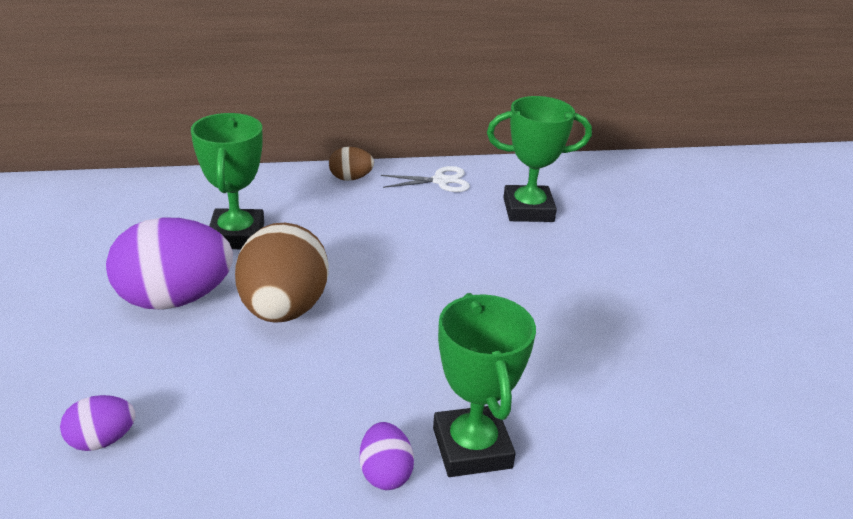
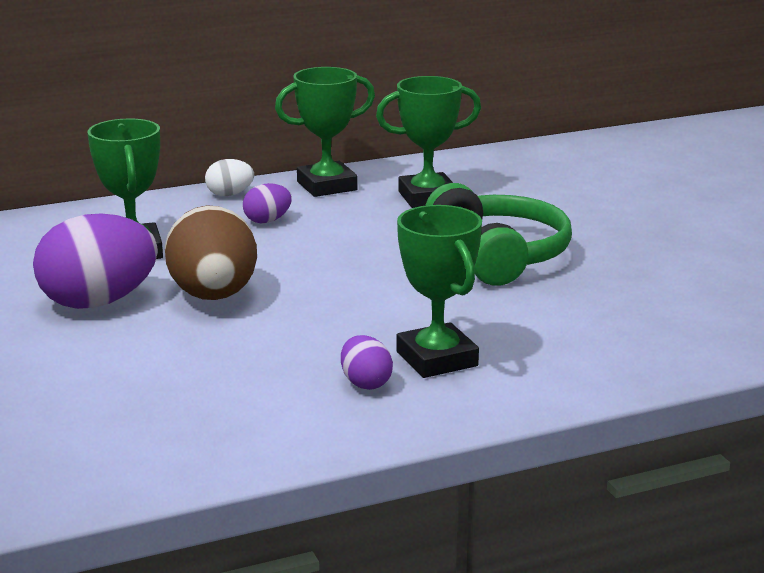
camera: 10 degrees left, 10 degrees down
(102, 440) = (91, 398): purple egg -> purple egg (267, 221)
(350, 178) = (229, 194): brown egg -> white egg
(440, 181) = (327, 186): white scissors -> green trophy
(576, 299) = (498, 255): none -> green headphones

